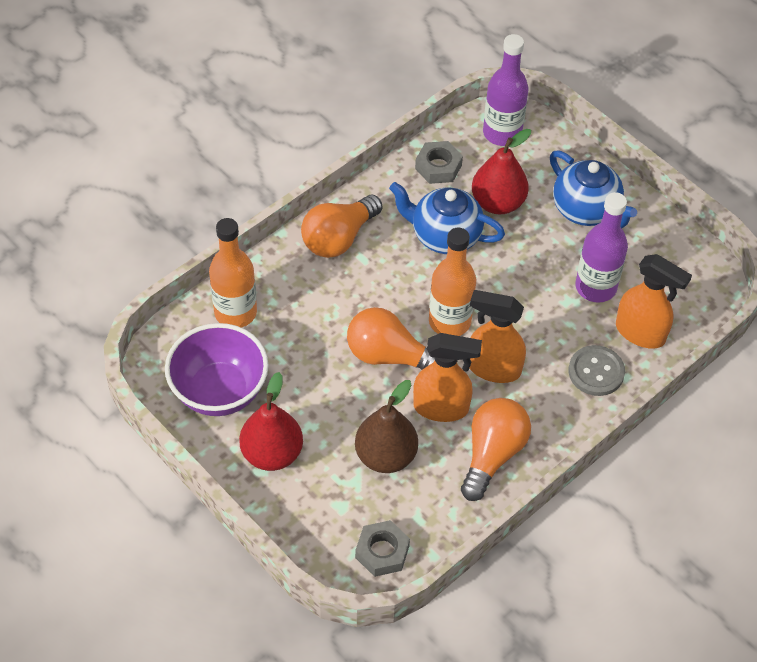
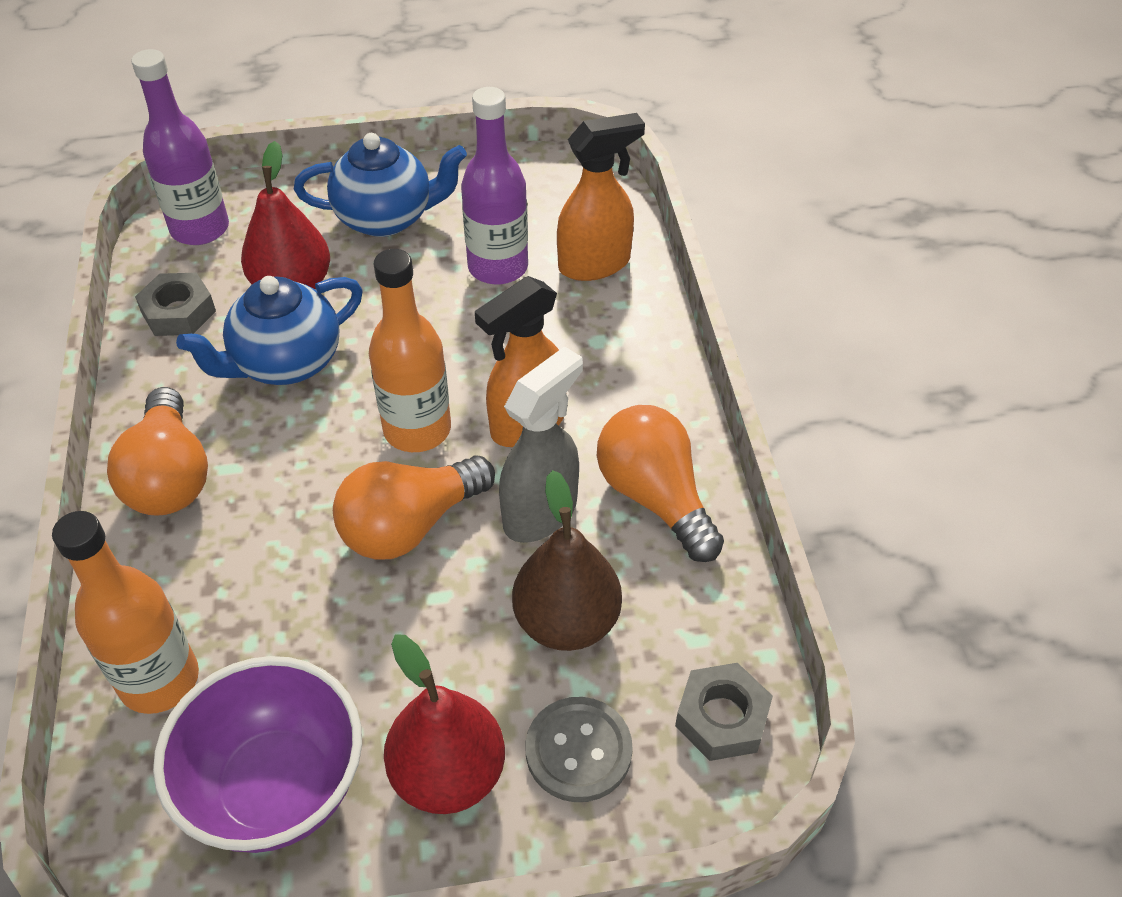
camera: 55 degrees left, 5 degrees down
(441, 408) = (541, 512): orange spray bottle -> grey spray bottle
(596, 372) = (615, 330): grey button -> grey button (578, 751)

